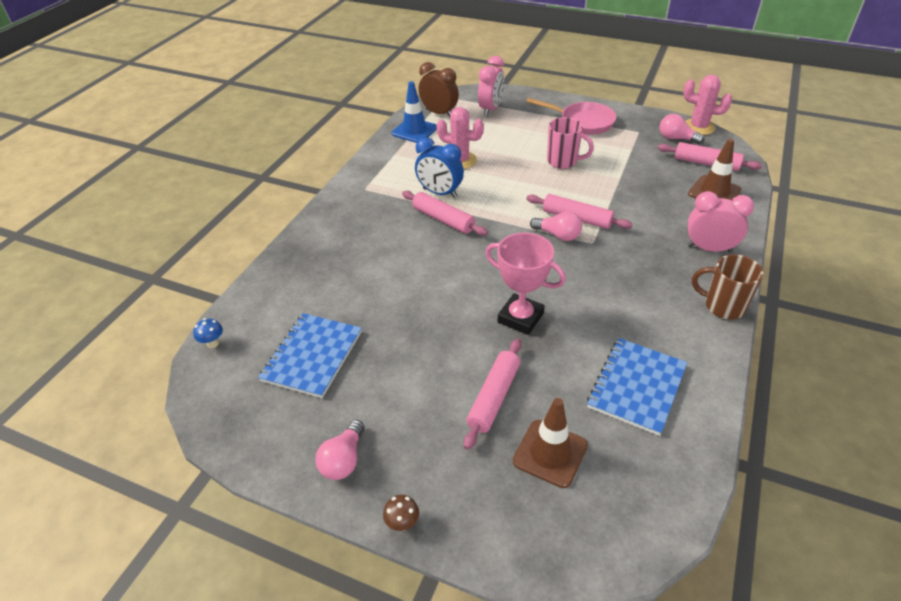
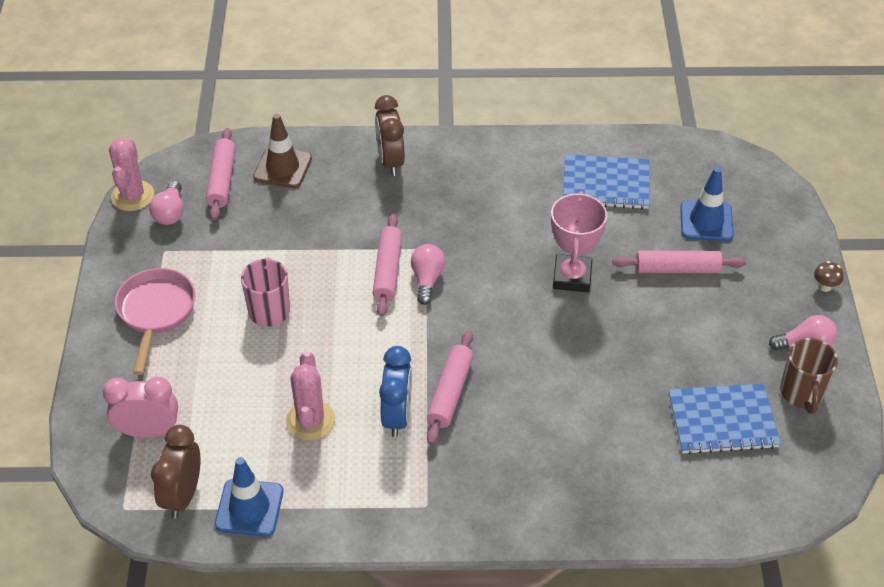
camera: 115 degrees left, 5 degrees up
(213, 343) = (766, 519): blue mushroom -> none
(550, 453) = (706, 221): brown traffic cone -> blue traffic cone
(709, 248) = (390, 161): pink clock -> brown clock
(723, 306) = (473, 144): brown mug -> brown mug (801, 394)

